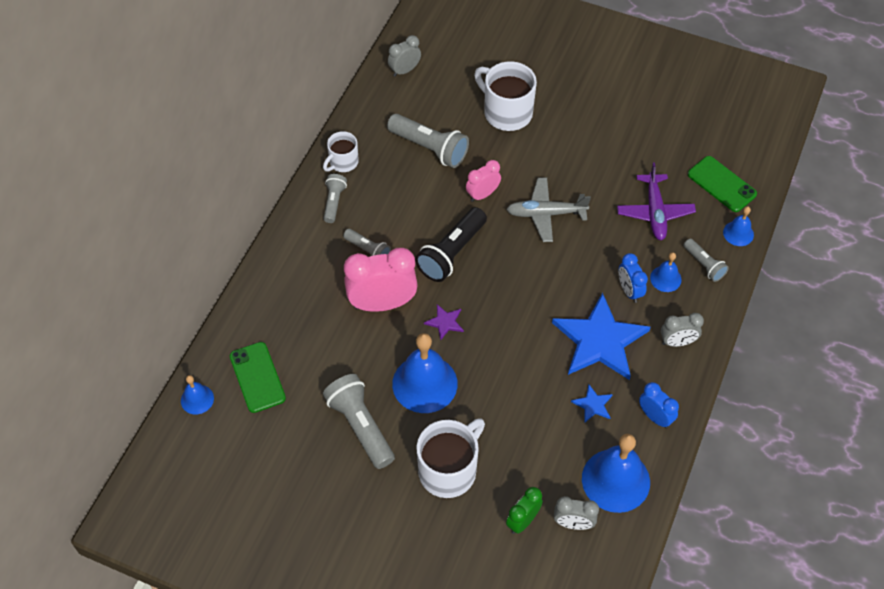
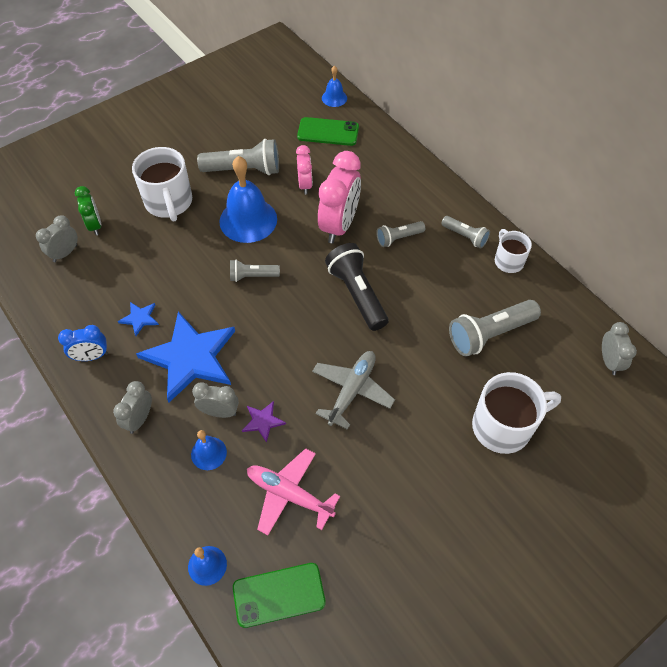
camera: 120 degrees right, 0 degrees up
(445, 322) = (292, 257): purple star -> purple star (263, 421)
(482, 194) = (407, 350): pink clock -> pink clock (305, 185)
(615, 480) = (69, 298): blue bell -> none
(629, 291) = (219, 412): blue clock -> grey clock
(654, 212) = (289, 494): purple plane -> pink plane
(704, 265) = (197, 500): grey flashlight -> grey flashlight (252, 276)

